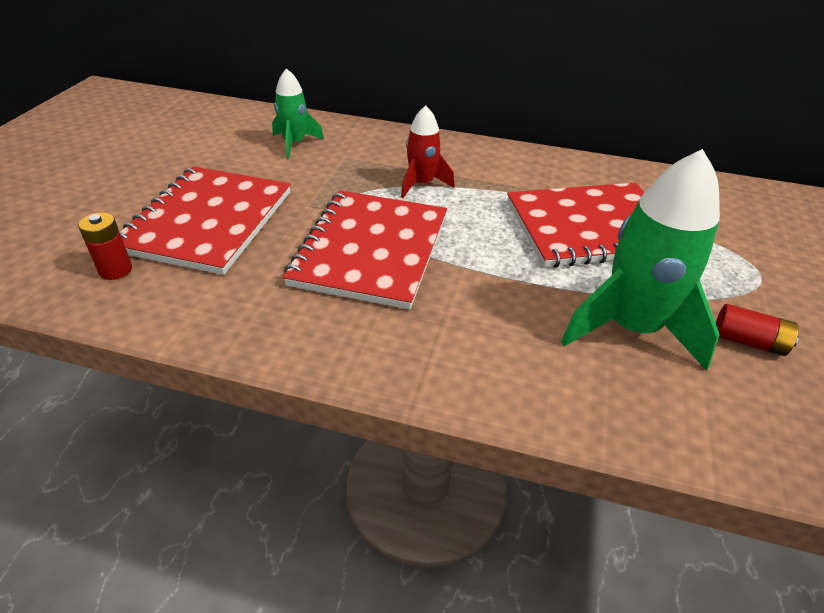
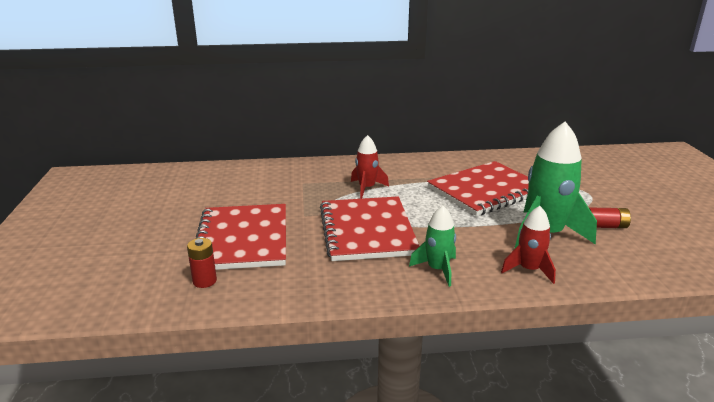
camera: 20 degrees left, 15 degrees down
(295, 144) = (260, 182): green rocket -> green rocket (437, 269)
(558, 384) = (529, 270): none -> red rocket

